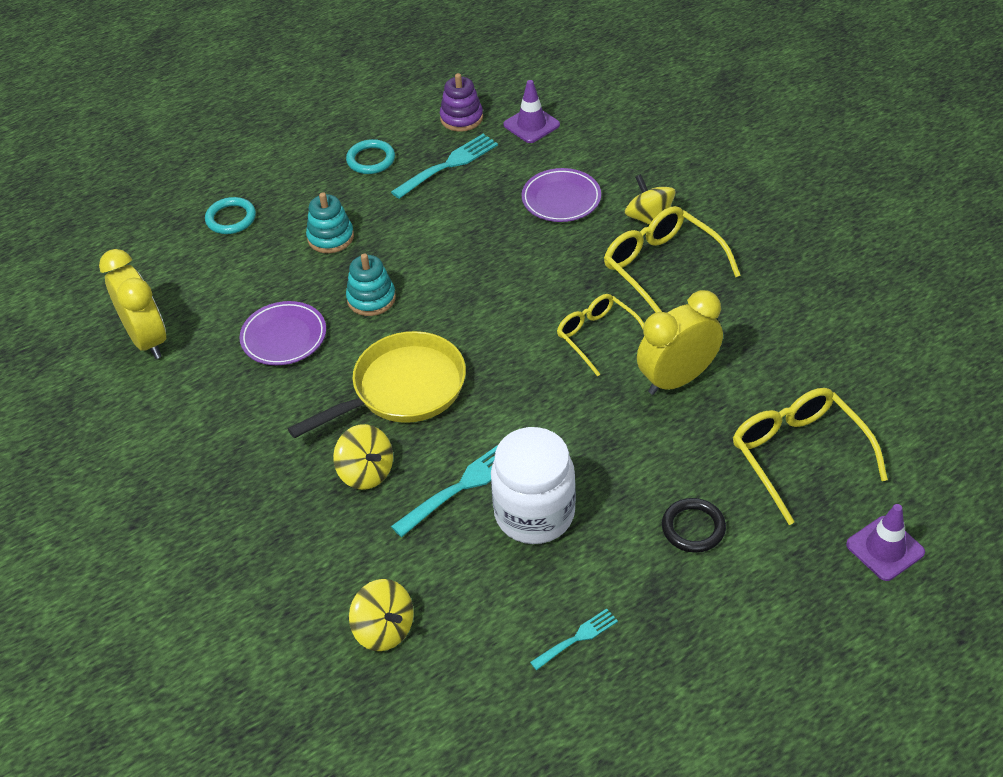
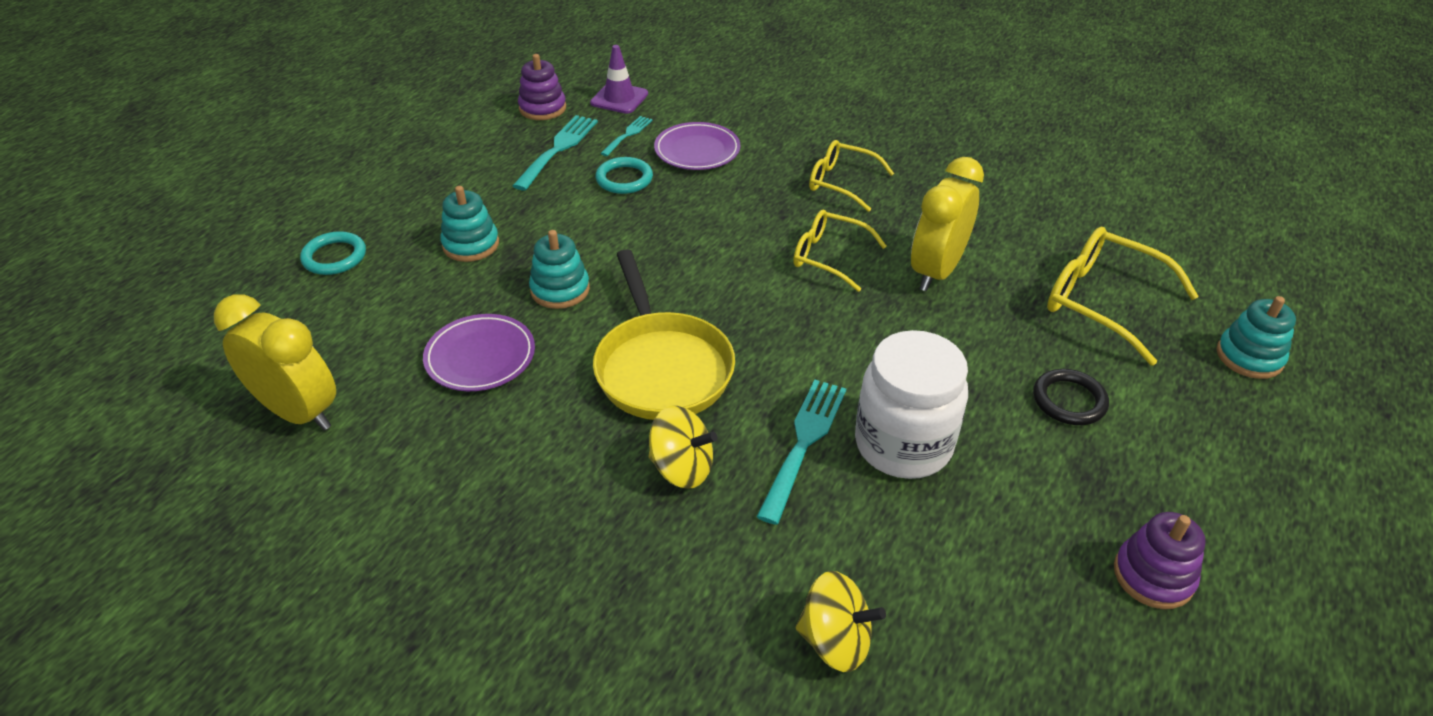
camera: 30 degrees left, 5 degrees down
(371, 159) = (468, 164): turquoise ring -> turquoise ring (624, 179)
(402, 389) = (661, 368): yellow pan -> yellow pan turned 135 degrees clockwise
(577, 638) = (1054, 558): turquoise fork -> turquoise fork (628, 134)
(639, 679) = (1153, 576): none -> purple stacking toy
(649, 219) = (795, 146): yellow spinning top -> none
(662, 268) = (842, 183): yellow glasses -> yellow glasses, size x0.67
(885, 548) = (1249, 357): purple traffic cone -> turquoise stacking toy

